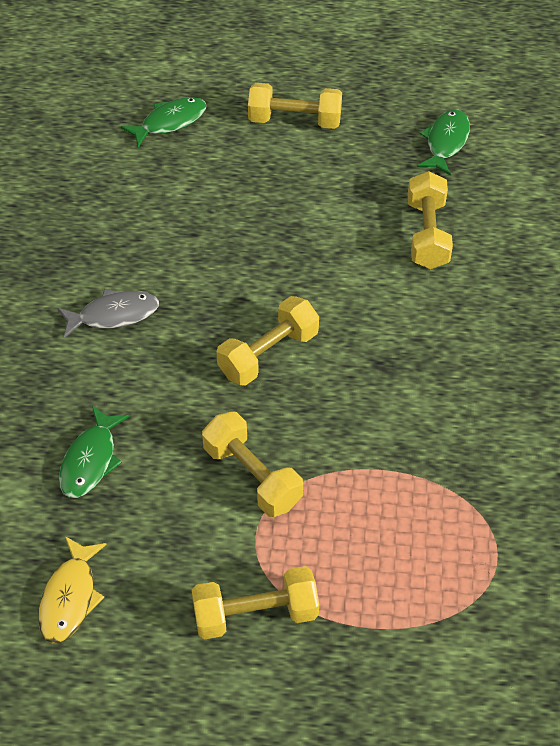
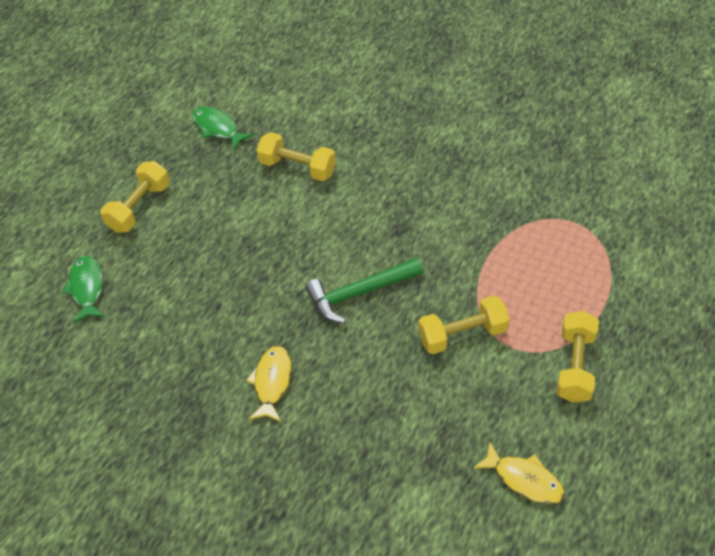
camera: 65 degrees left, 0 degrees up
(90, 460) = (407, 435): green fish -> none
(114, 315) = (272, 382): grey fish -> yellow fish
(268, 354) = (359, 293): yellow dumbbell -> green hammer

